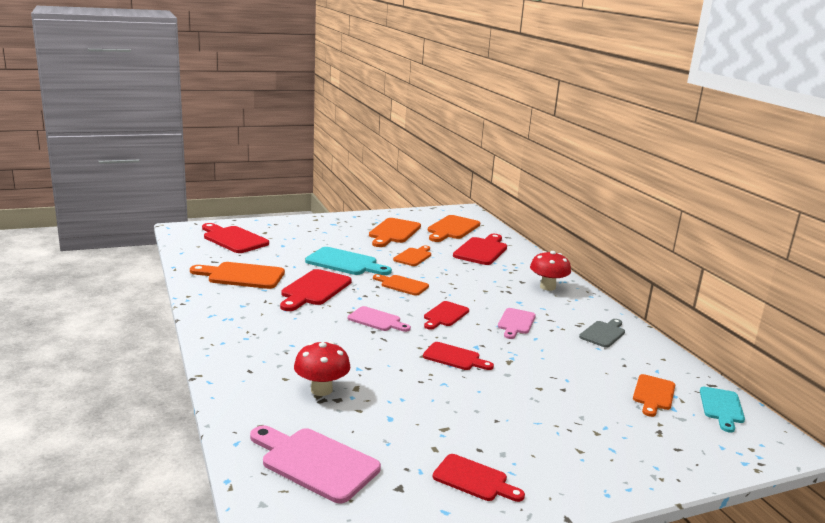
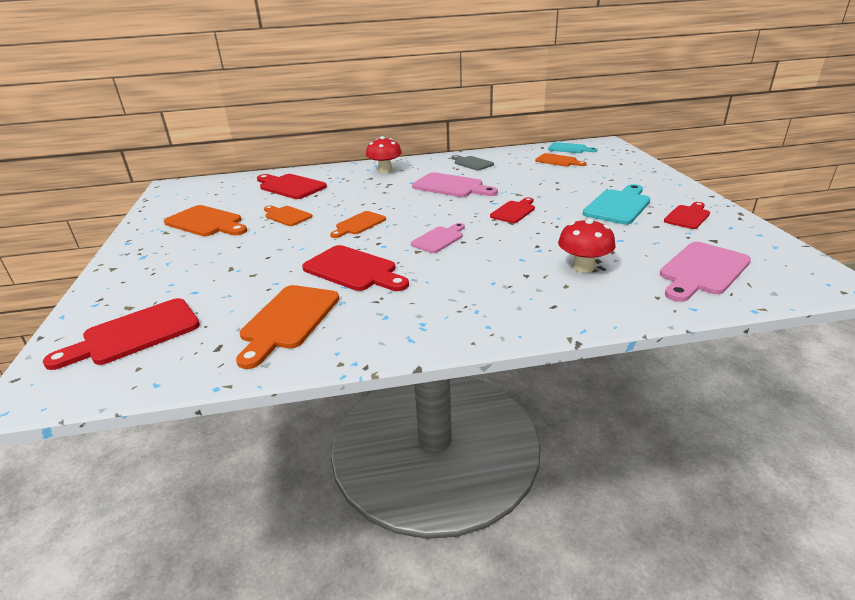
camera: 75 degrees left, 10 degrees up
(345, 263) = (282, 251): turquoise cutting board -> turquoise cutting board (618, 206)
(445, 315) = (433, 210): red cutting board -> none
(452, 229) = (221, 194): orange cutting board -> none
(516, 323) = (451, 186): pink cutting board -> pink cutting board, size x1.59

